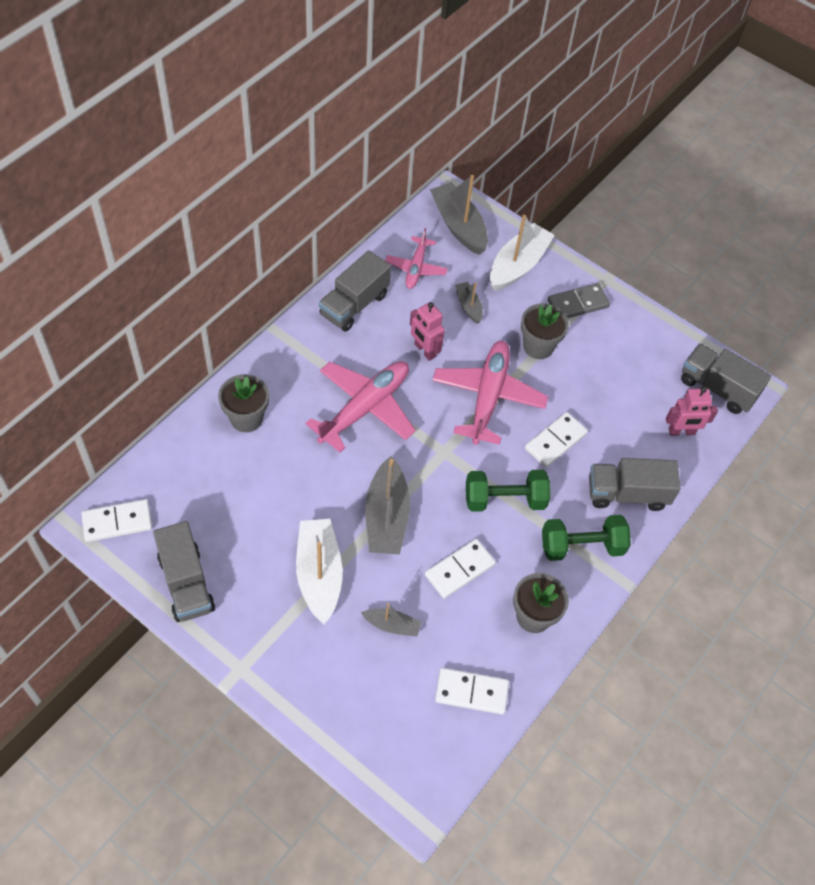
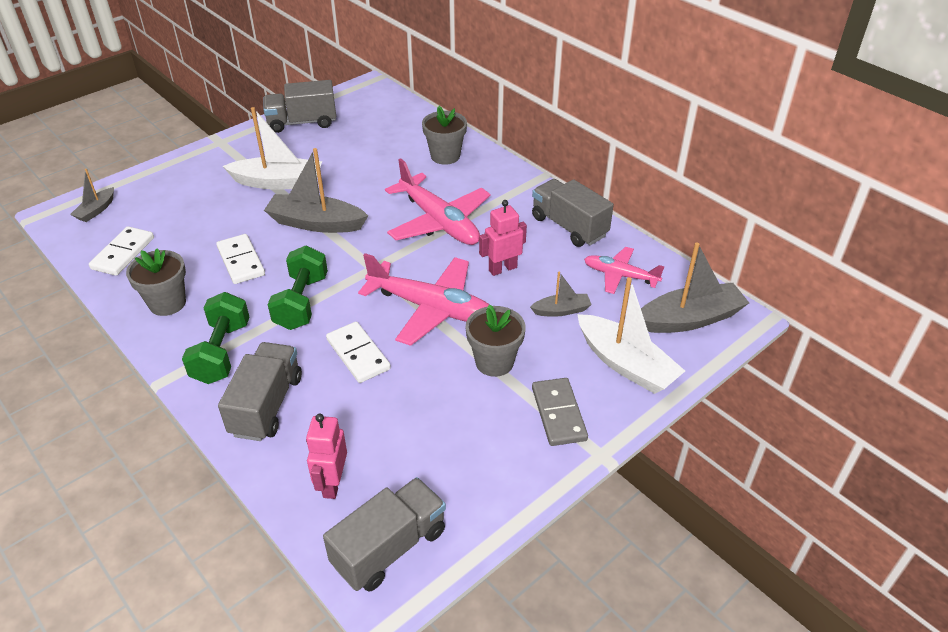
camera: 105 degrees right, 15 degrees down
(117, 522) = (367, 97): white domino -> none
(392, 625) = (210, 216): grey boat -> grey boat (96, 210)

